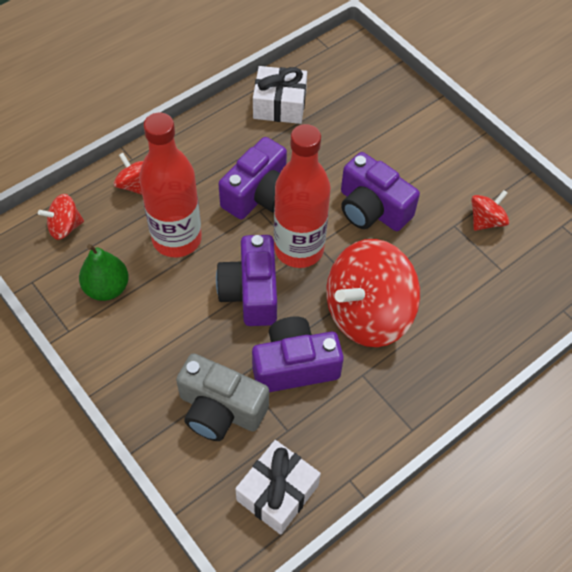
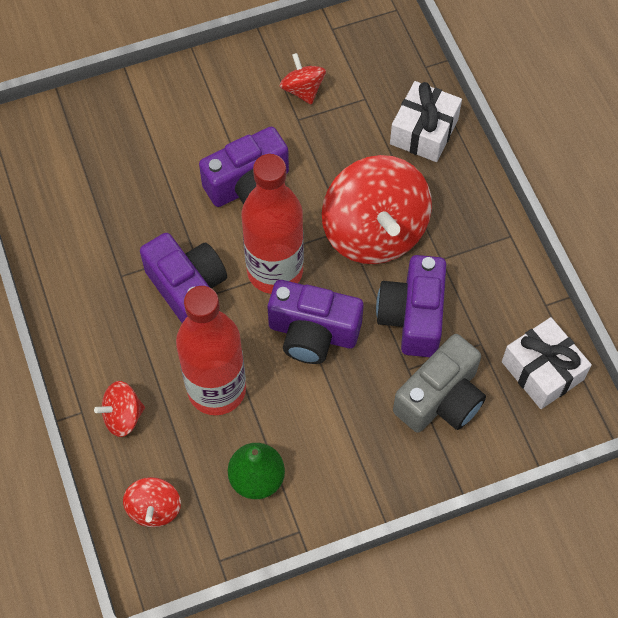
camera: 70 degrees left, 5 degrees up
(279, 105) = (67, 231): white gift -> white gift (424, 131)

